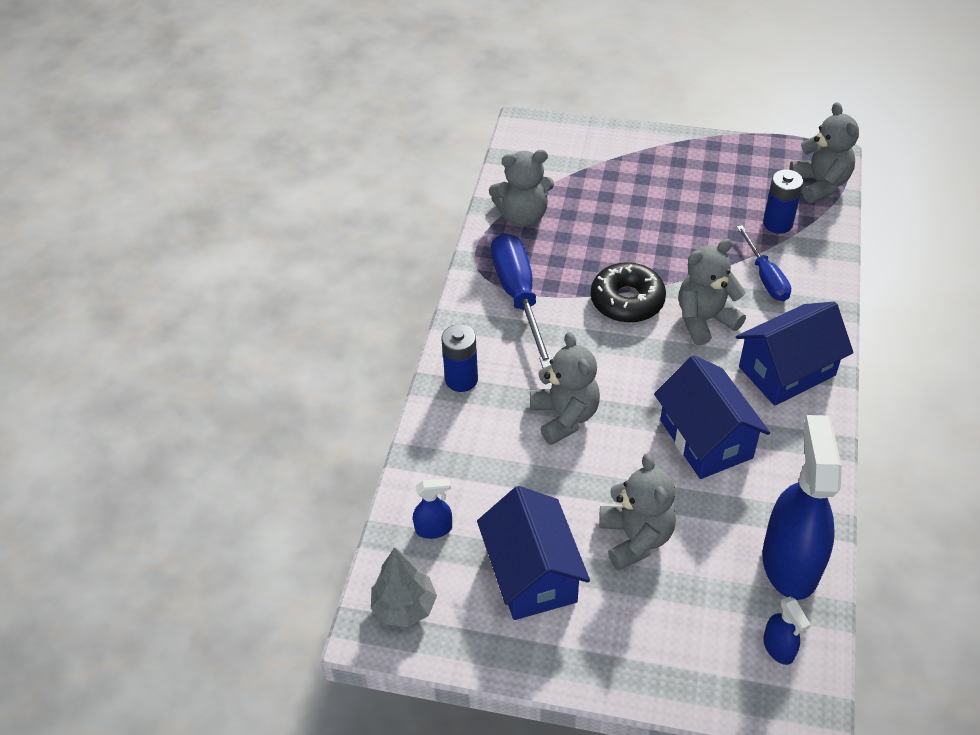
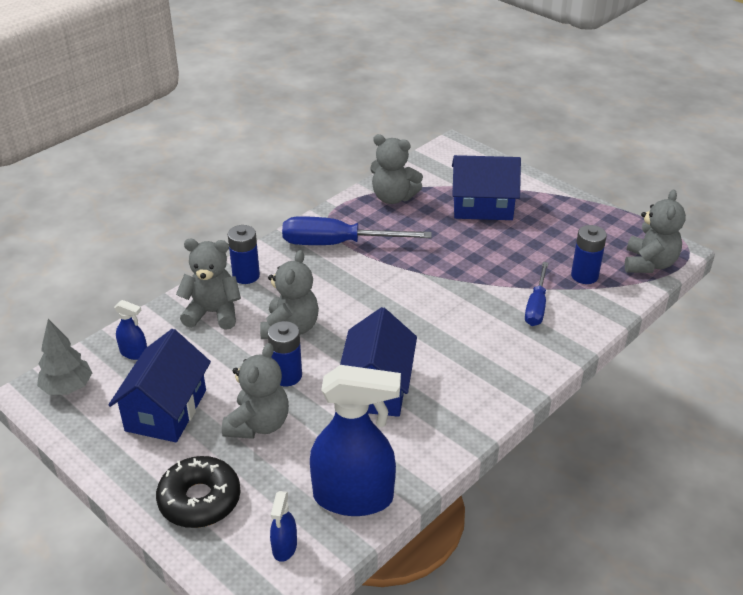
camera: 30 degrees right, 10 degrees down
(519, 296) = (337, 244): blue screwdriver -> blue screwdriver turned 105 degrees counterclockwise
(611, 471) = (286, 376): none -> blue battery
(627, 301) = (412, 277): black donut -> black donut (199, 500)
(704, 320) = (458, 313): grey teddy bear -> grey teddy bear (213, 313)
(787, 371) = (487, 373): blue house -> blue house (482, 207)
(790, 562) = (354, 497): blue spray bottle -> blue spray bottle turned 60 degrees clockwise

